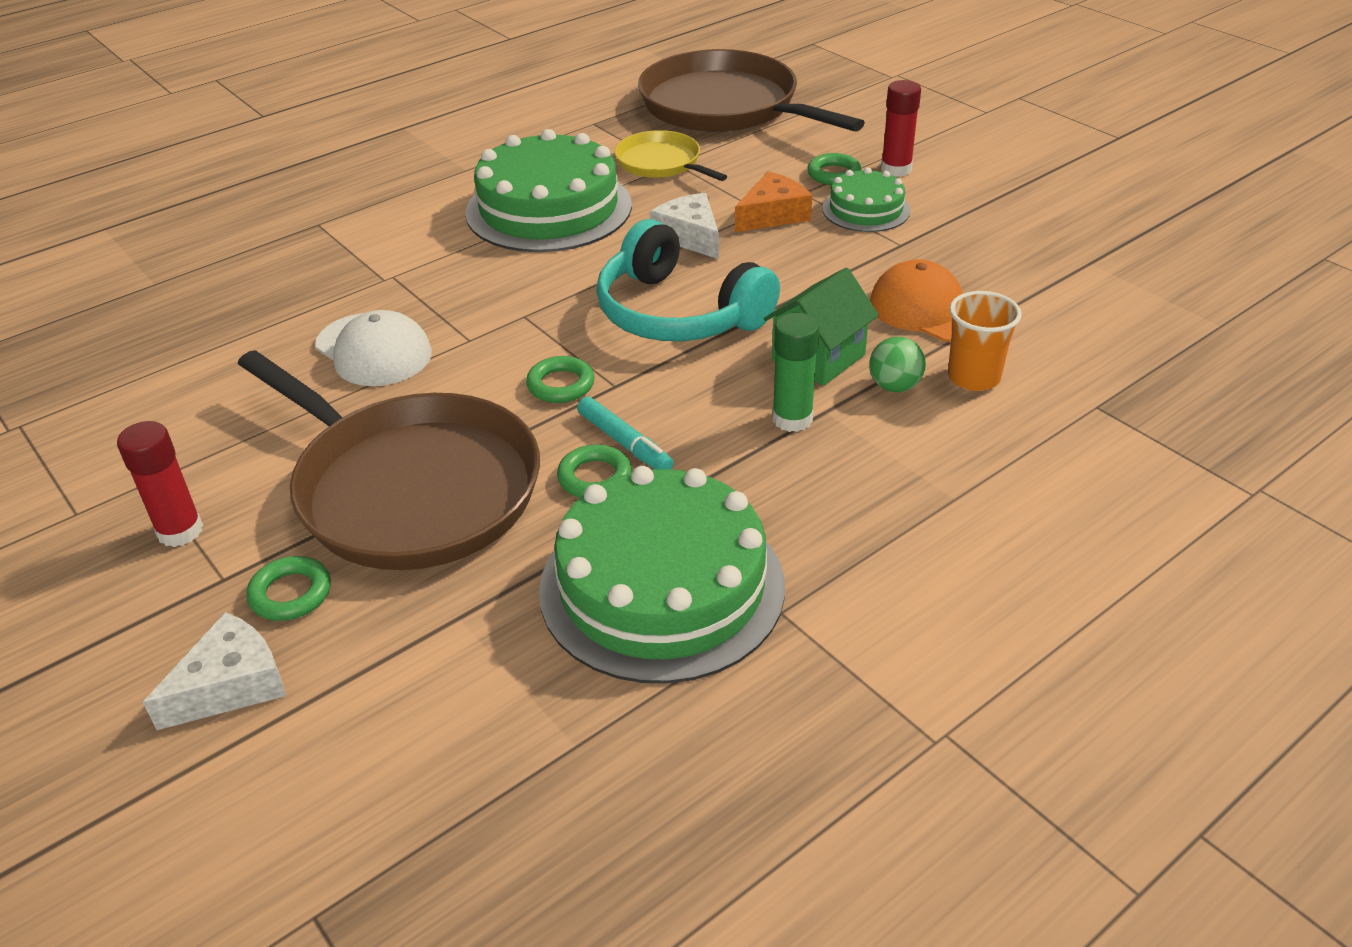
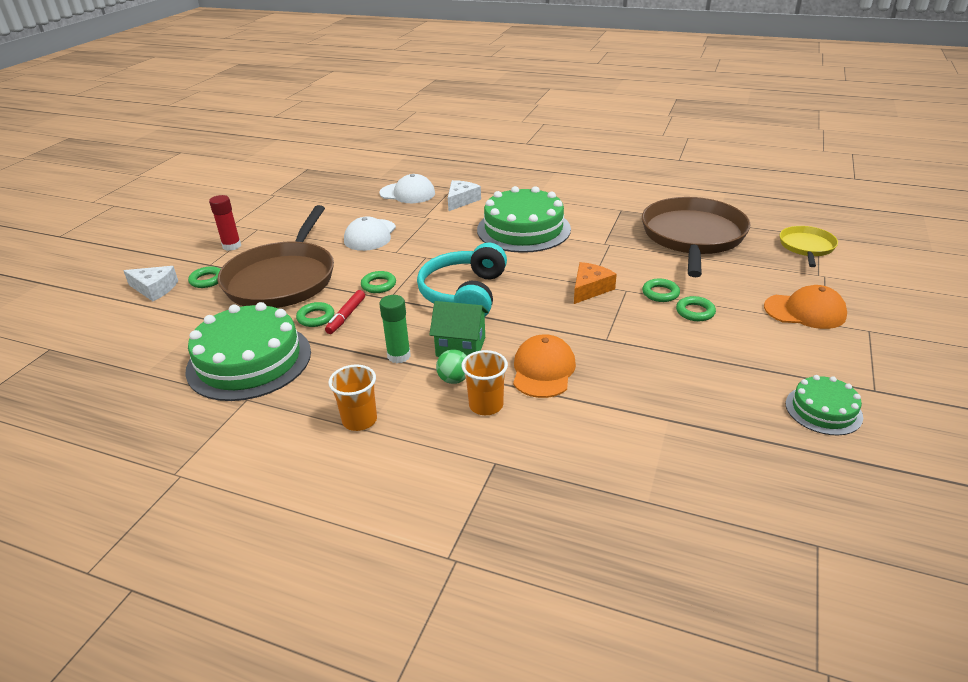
camera: 60 degrees right, 5 degrees down
(269, 271) = (407, 193): none -> white cap
(624, 443) = (346, 316): turquoise marker -> red marker
(661, 163) = (604, 241): yellow pan -> yellow pan (806, 247)
(690, 236) = (539, 273): white cheese -> white cheese (461, 200)
(773, 215) = (590, 289): orange cheese -> orange cheese turned 75 degrees counterclockwise
(866, 209) = (632, 316): green cake -> green cake (823, 410)
(896, 169) = (695, 312): red glue stick -> green ring
(929, 498) = (359, 420): none -> orange cup
(955, 112) = (805, 311): none -> orange cap

